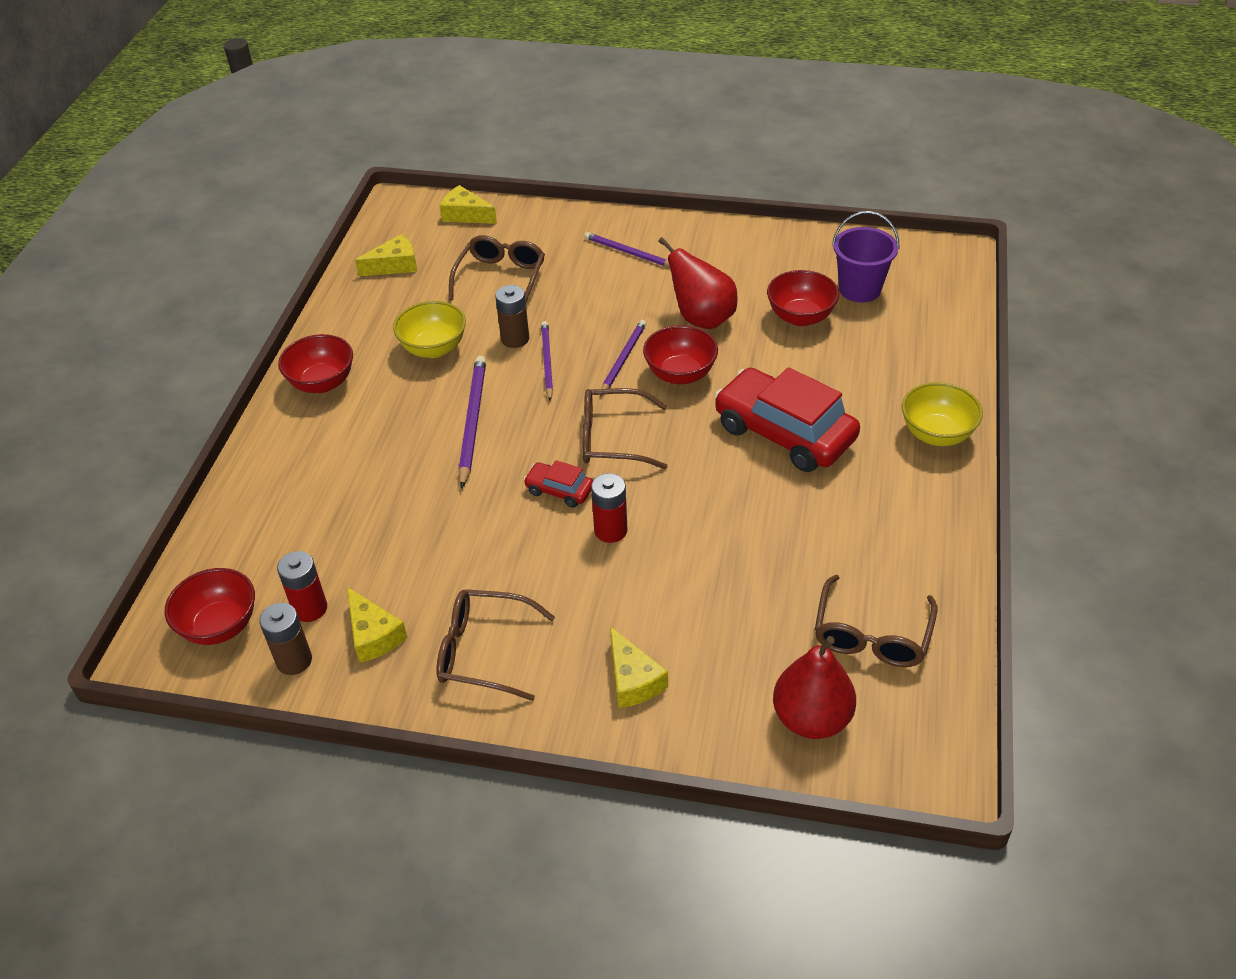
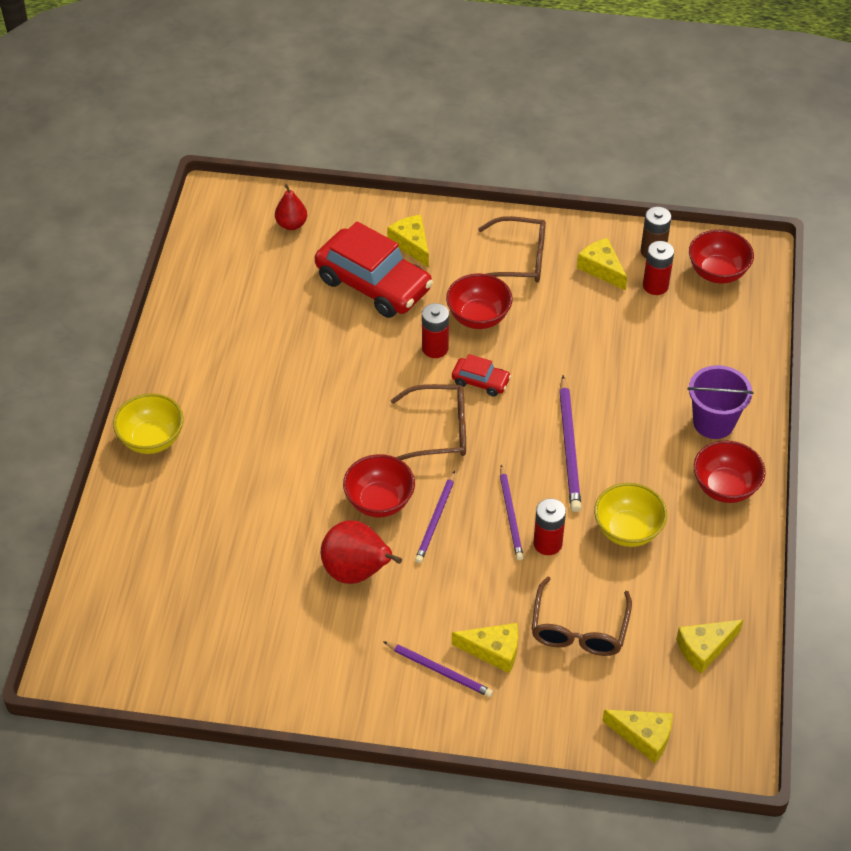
camera: 175 degrees right, 5 degrees up
(515, 339) = (547, 543): brown battery -> red battery
(579, 265) = (493, 650): none -> yellow cheese
(784, 433) = (286, 439): red car -> red car (373, 284)
(800, 317) = (255, 575): red bowl -> red bowl (478, 317)
(811, 719) = (291, 224): red pear -> red pear, size x0.60
(860, 289) = (186, 615): purple bucket -> purple bucket (713, 422)
(872, 635) = (241, 276): brown glasses -> none

